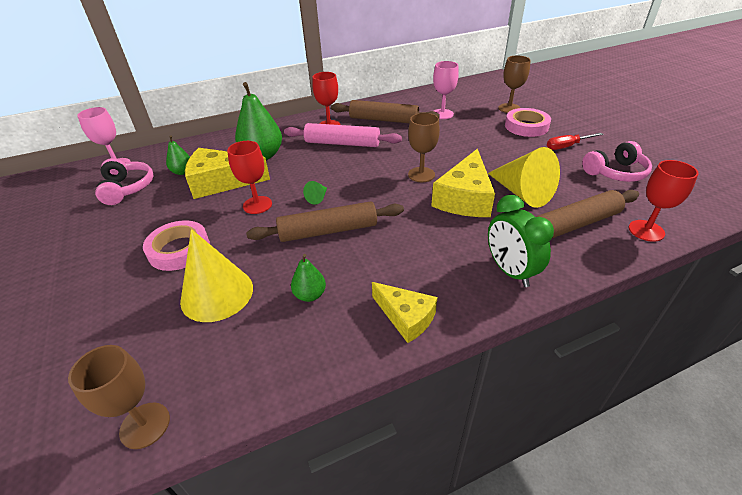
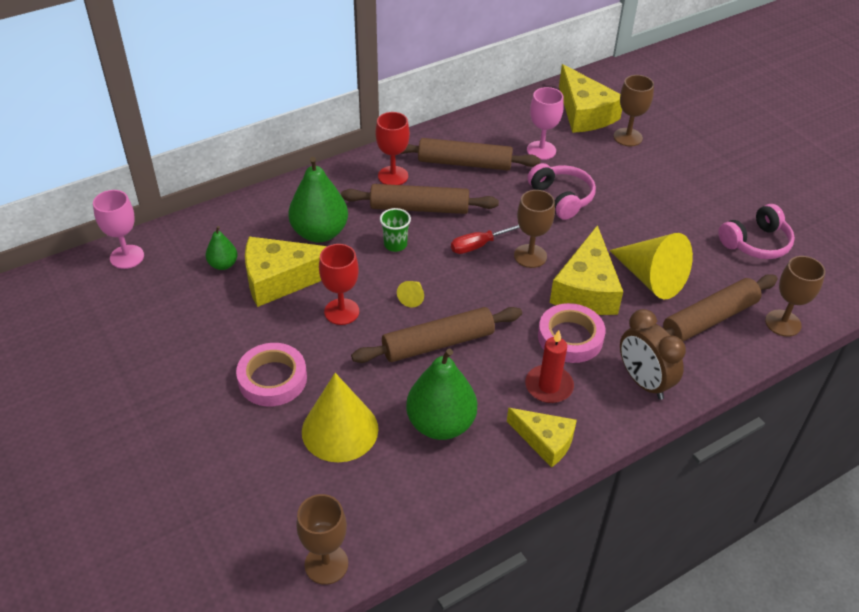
camera: 10 degrees left, 5 degrees up
(127, 188) = (162, 295): pink headphones -> pink headphones (561, 198)
(310, 295) = (441, 424): green pear -> green pear, size x1.94
(316, 164) = (395, 245): none -> green cup
(318, 198) = (412, 297): green cone -> yellow cone
(342, 143) = (419, 208): pink rolling pin -> brown rolling pin
(419, 269) = (549, 386): none -> red candle
(478, 95) = (584, 113): none -> yellow cheese
(510, 271) = (643, 382): green clock -> brown clock
(526, 126) = (651, 170): pink tape -> pink tape (570, 337)
(567, 146) = (701, 203): red screwdriver -> red screwdriver (479, 245)
(646, 230) = (783, 323): red goblet -> brown goblet

